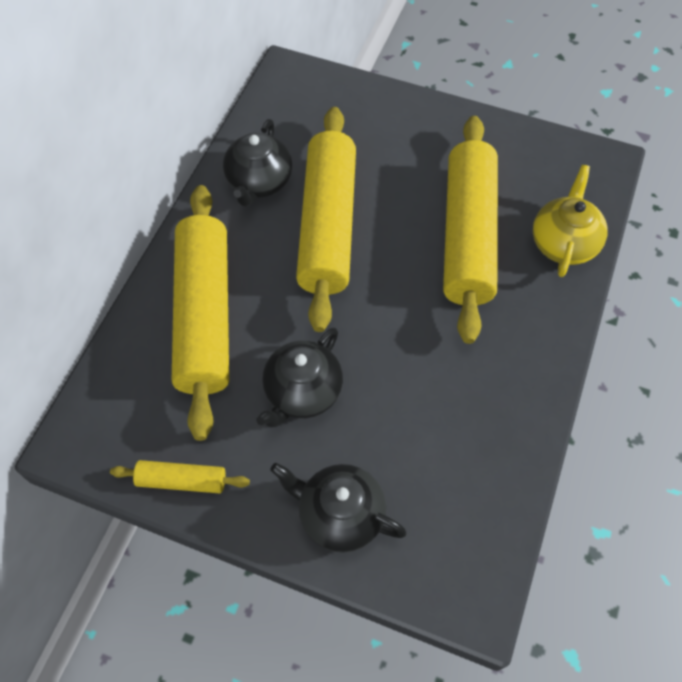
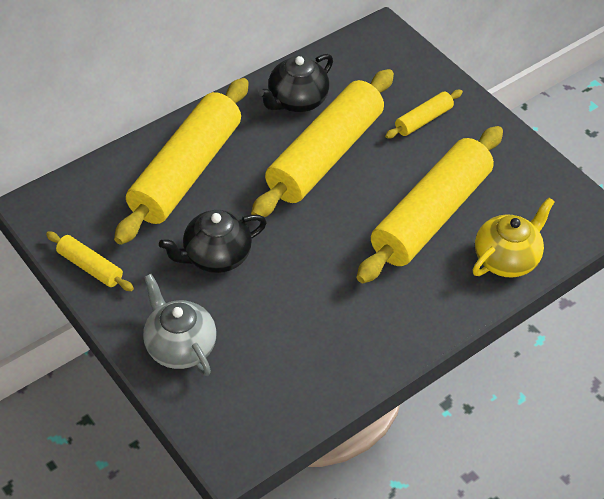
camera: 30 degrees right, 10 degrees down
(339, 514) = (180, 346): black teapot -> grey teapot
(390, 143) = (423, 120): none -> yellow rolling pin

